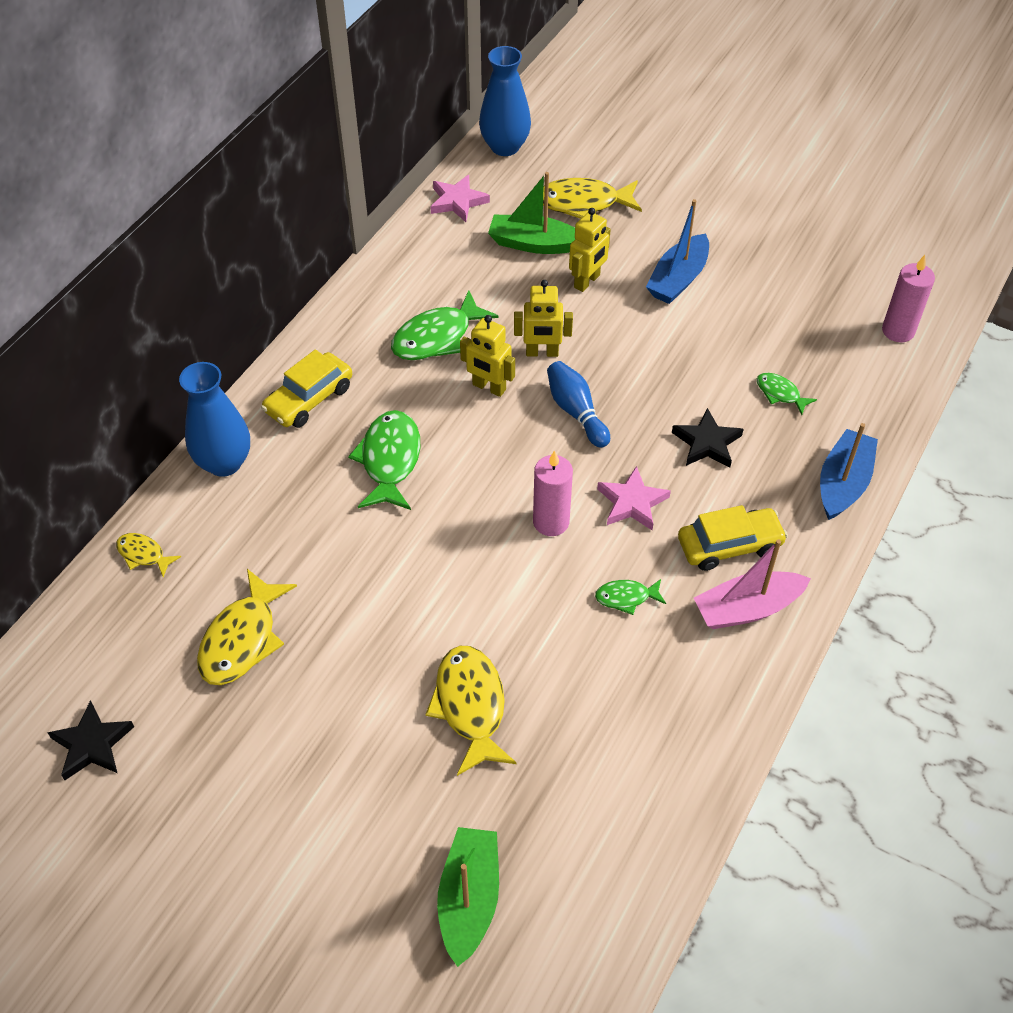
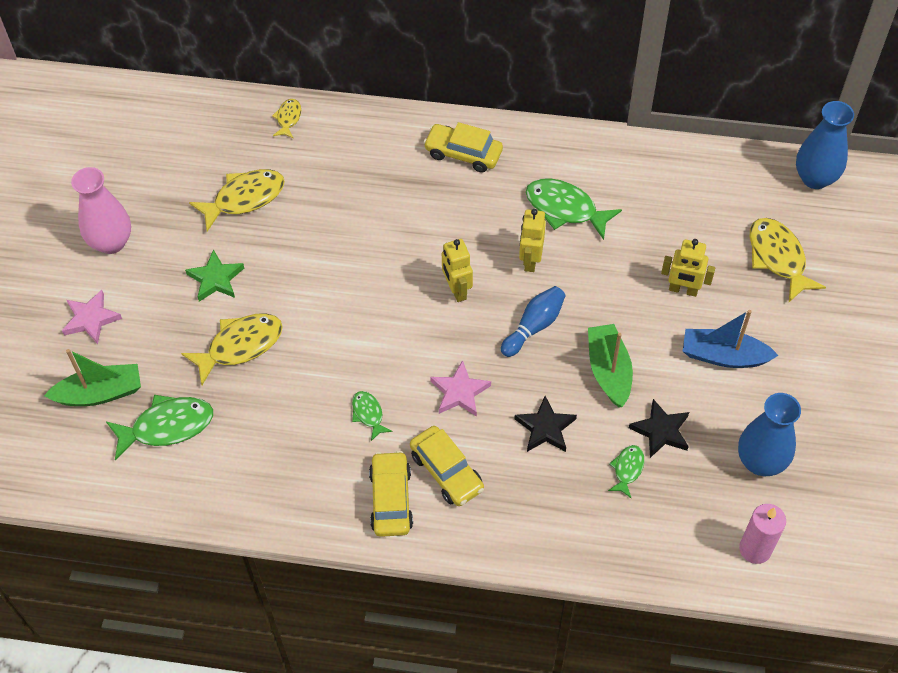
camera: 70 degrees right, 5 degrees up
(92, 744) = (141, 155): black star -> black star (661, 431)
(222, 822) = (111, 242): none -> pink vase
(224, 462) = (383, 129): blue vase -> blue vase (760, 461)
(242, 639) = (244, 198): yellow fish -> yellow fish turned 150 degrees clockwise
(353, 706) = (216, 279): none -> green star
(390, 460) = (429, 223): green fish -> green fish (167, 426)
(458, 201) = (726, 169): pink star -> pink star (91, 319)
(534, 244) = (706, 238): green boat -> green boat (608, 371)
(542, 353) = (585, 283): yellow robot -> yellow robot (456, 290)
(551, 522) = (417, 344): pink candle -> none
(747, 609) = (391, 499): pink boat -> yellow car
(843, 483) = (549, 541): blue boat -> none

